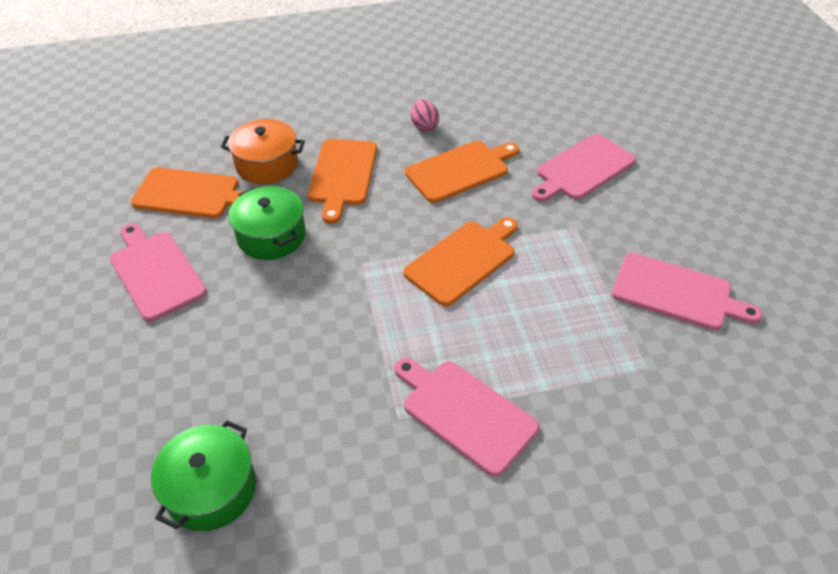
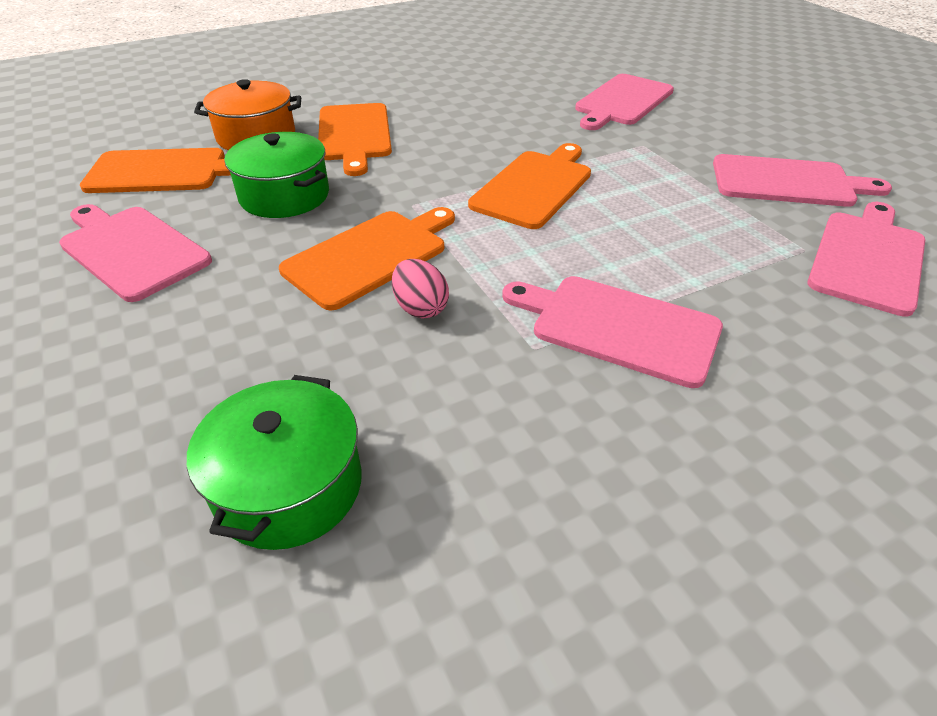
camera: 15 degrees left, 5 degrees down
(424, 126) = (432, 89): pink egg -> pink egg (420, 308)
(460, 170) = (490, 116): orange cutting board -> orange cutting board (370, 256)
(693, 388) = (867, 258): none -> pink cutting board

